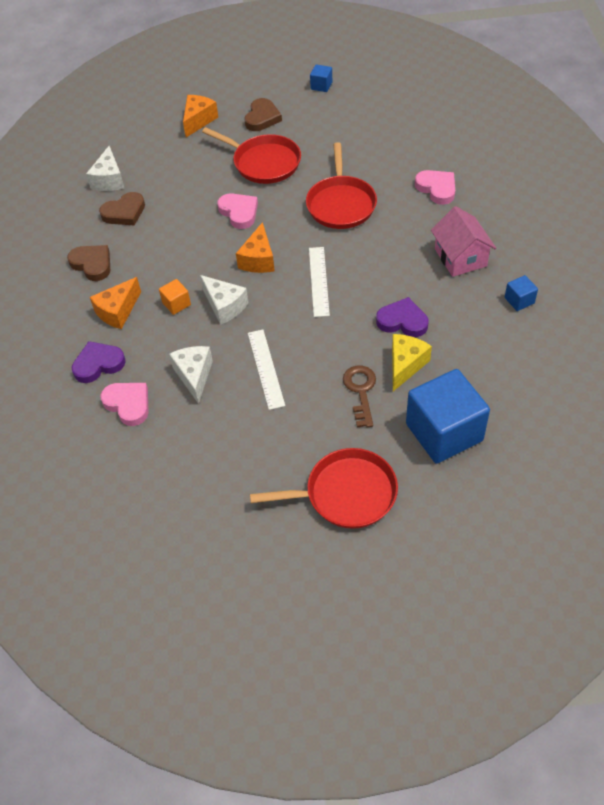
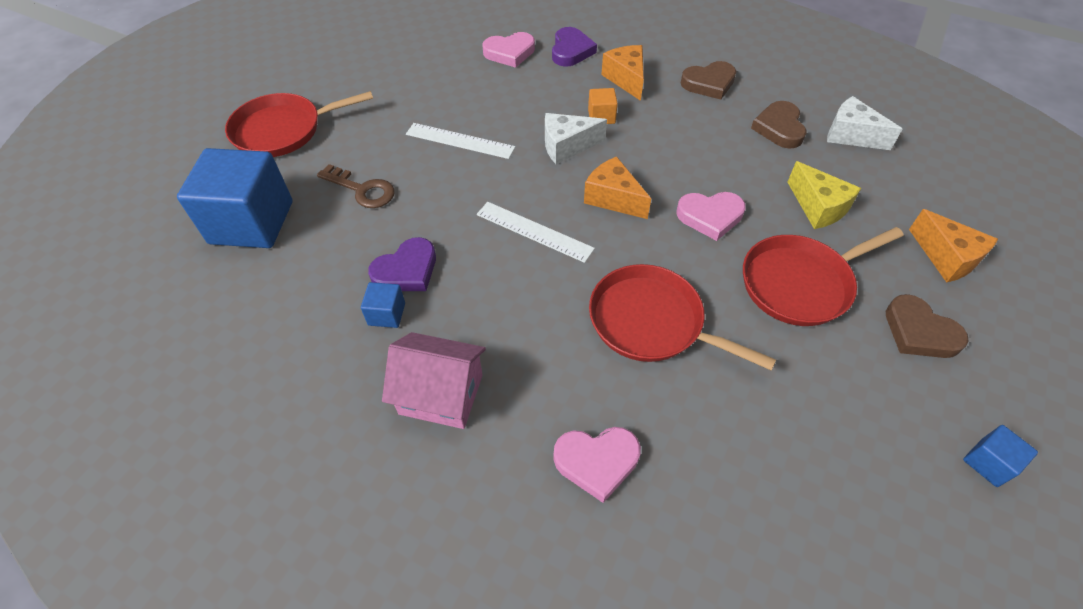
camera: 120 degrees right, 0 degrees up
(194, 376) = (500, 96): white cheese -> none
(346, 493) = (282, 130): red pan -> red pan turned 45 degrees clockwise
(405, 365) = (352, 239): yellow cheese -> yellow cheese (818, 207)
(519, 300) = (313, 408): blue cube -> blue cube (387, 314)

